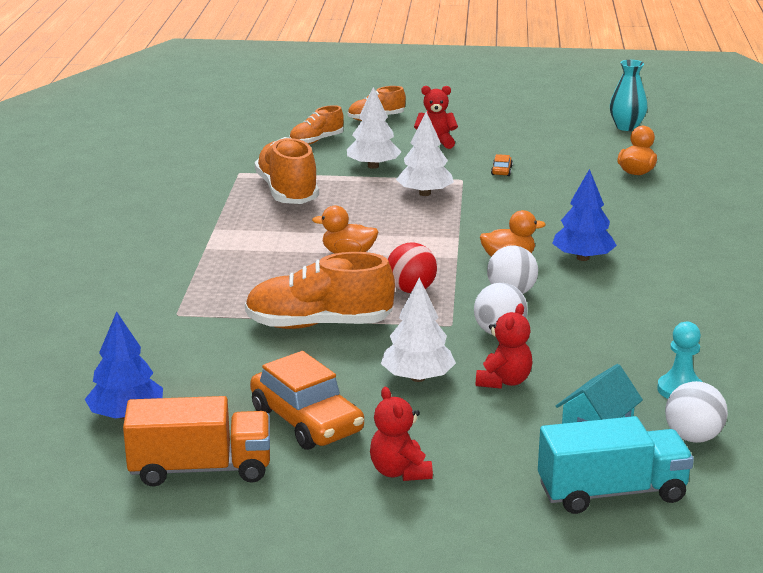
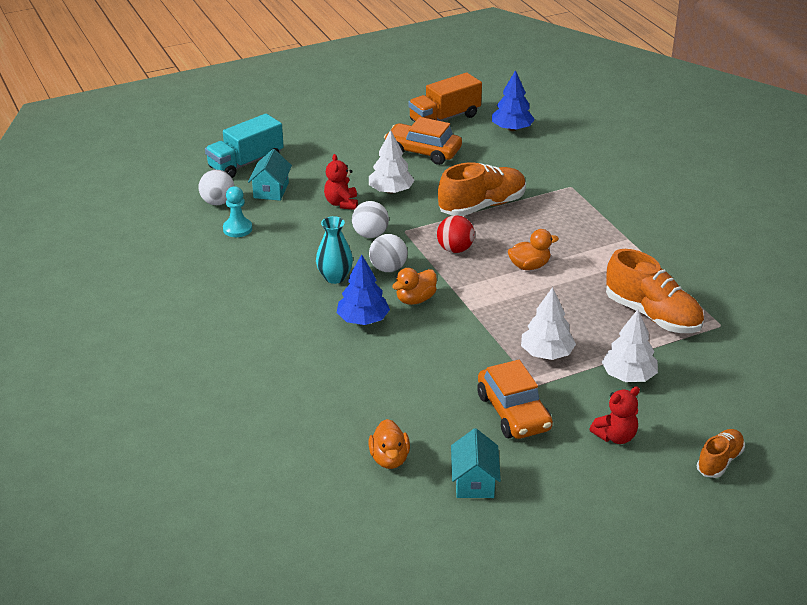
camera: 150 degrees right, 10 degrees up
(316, 141) = (722, 396): orange shoe -> none
(399, 472) = (353, 143): red teddy bear -> none
(501, 171) = (513, 412): orange car -> orange car, size x2.47
(577, 149) = (474, 482): none -> turquoise house
(626, 127) = (453, 553): turquoise vase -> turquoise vase (335, 277)

